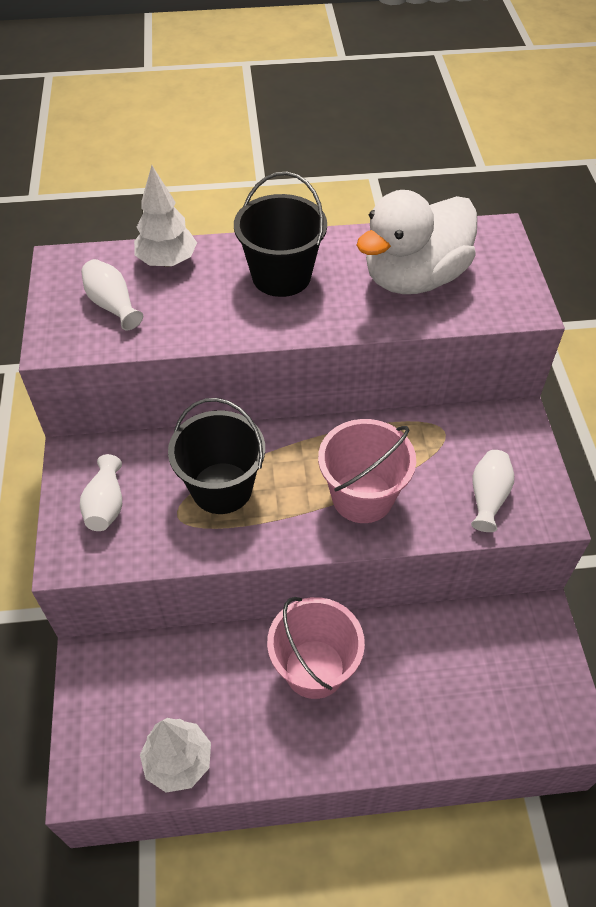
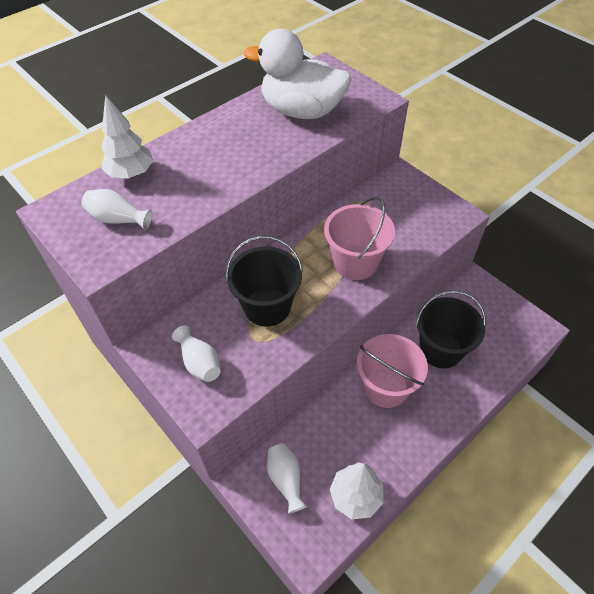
camera: 35 degrees left, 0 degrees up
(281, 276) = (219, 147): black bucket -> black bucket (440, 350)
(414, 278) = (302, 111): white duck -> white duck turned 90 degrees clockwise
(488, 497) = (421, 223): white vase -> white vase (286, 479)

